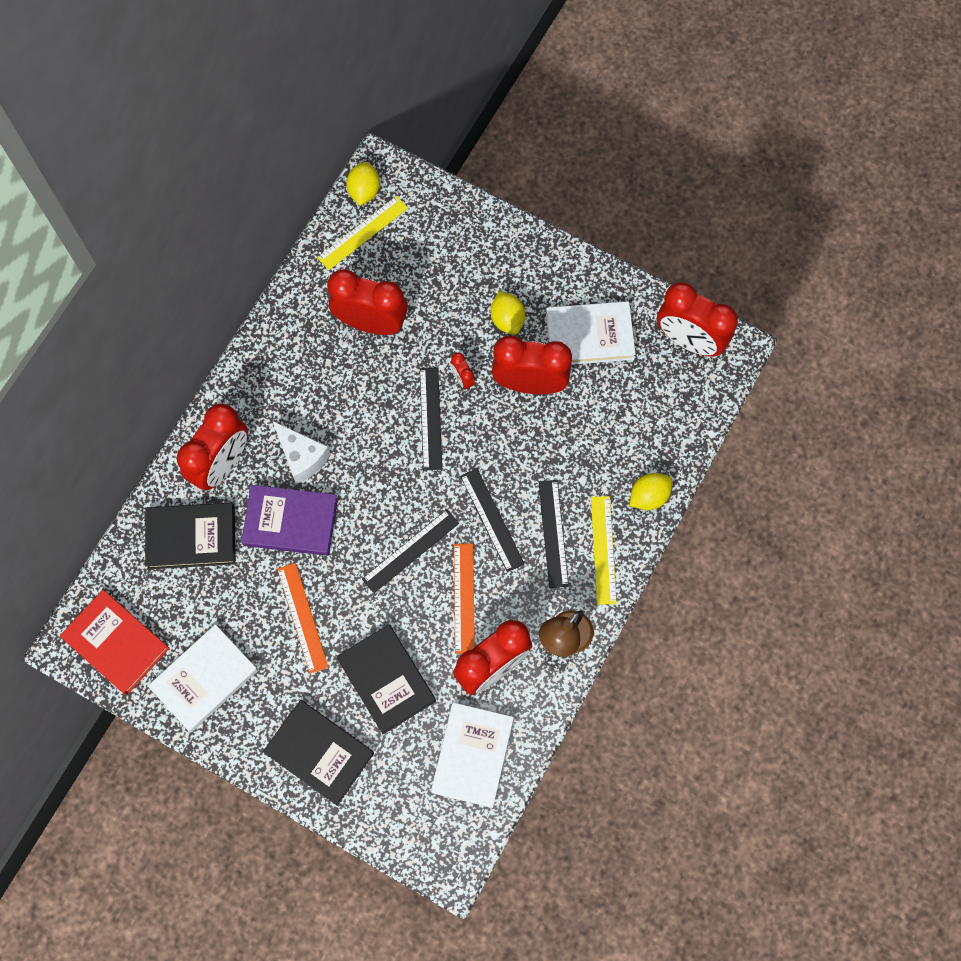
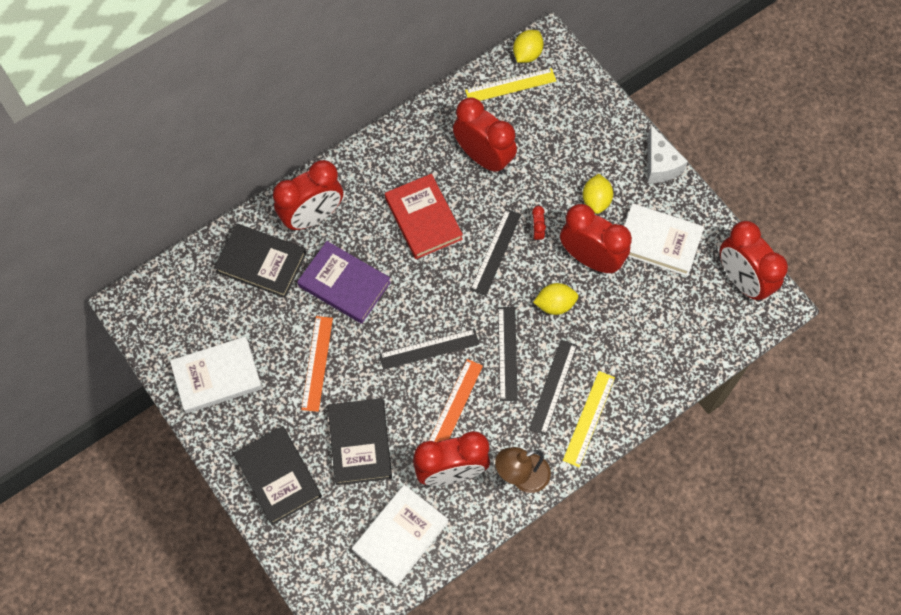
camera: 25 degrees right, 5 degrees down
(116, 643) = (163, 318): red book -> red book (423, 219)
(302, 457) = (378, 238): white cheese -> white cheese (660, 165)
(649, 496) = (648, 392): yellow lemon -> yellow lemon (555, 304)

